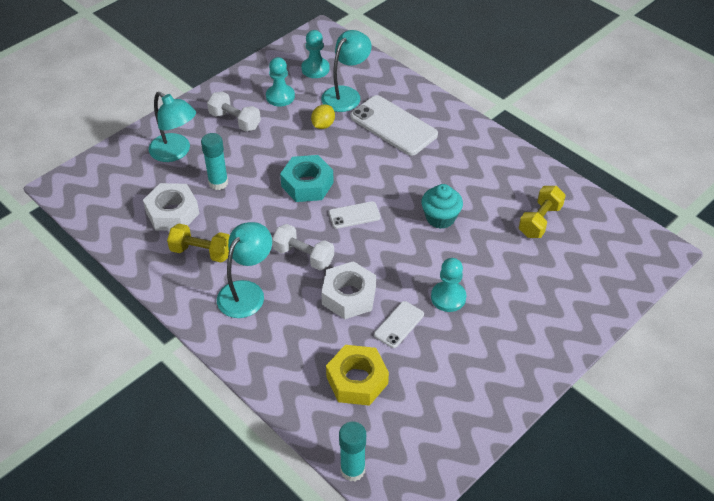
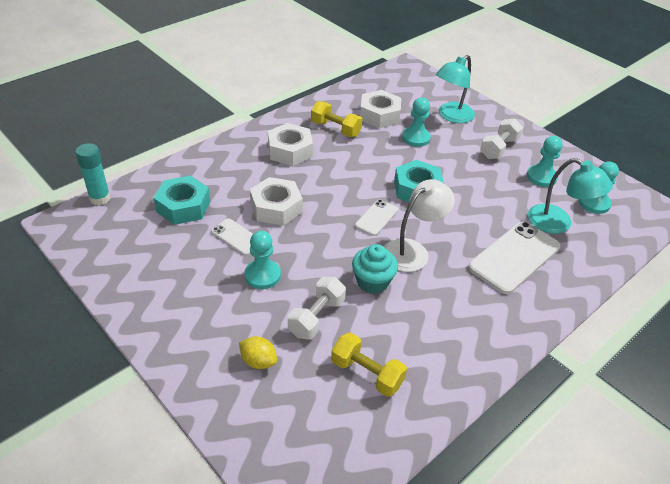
camera: 90 degrees right, 5 degrees down
(201, 252) = (335, 129): yellow dumbbell -> yellow dumbbell turned 75 degrees counterclockwise
(218, 183) = (416, 138): turquoise glue stick -> turquoise pawn
(246, 292) = (290, 151): turquoise lamp -> white nut
(303, 256) = (326, 183): white dumbbell -> white dumbbell (316, 317)
(323, 125) = (504, 204): yellow lemon -> yellow lemon (258, 361)
(354, 215) = (376, 218): white phone -> white phone turned 45 degrees clockwise
(357, 380) = (183, 206): yellow nut -> turquoise nut
(396, 190) = (412, 250): none -> white lamp

